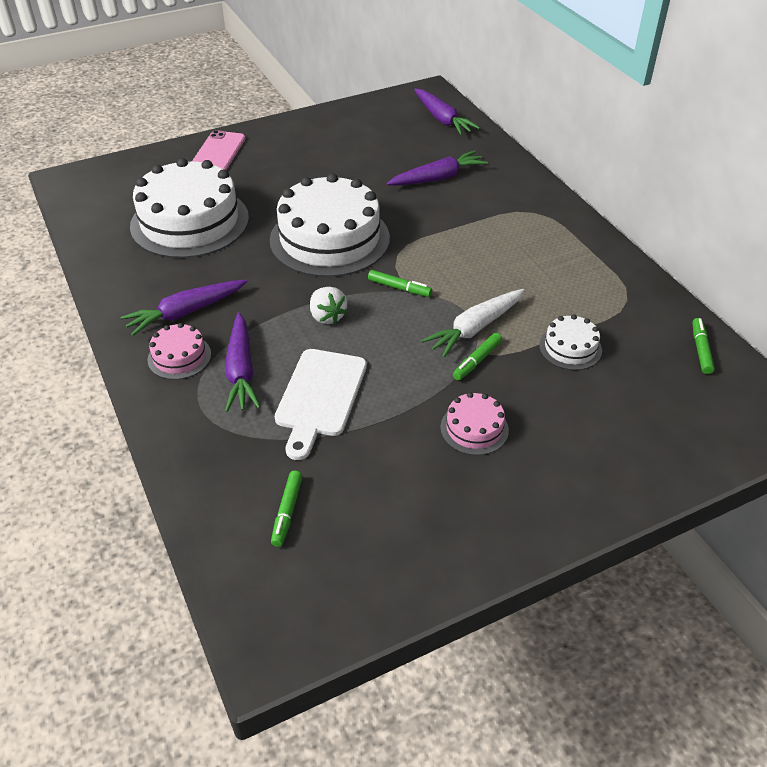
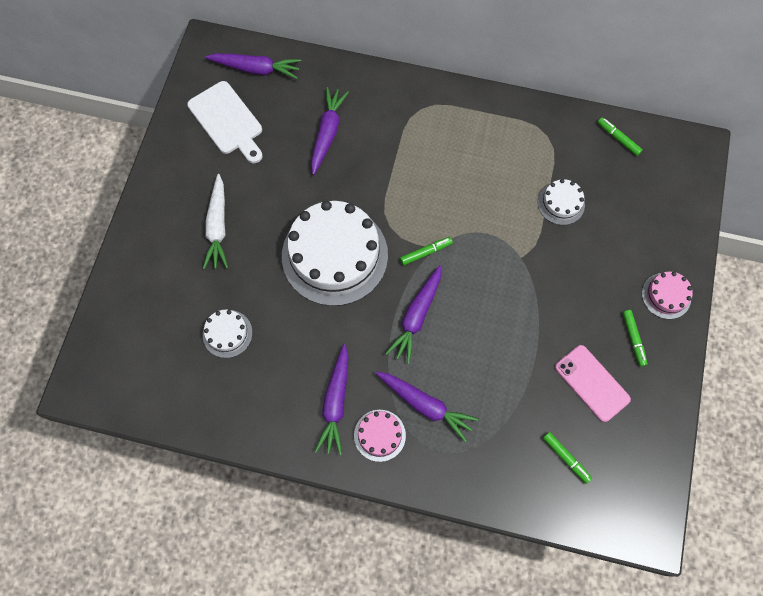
camera: 50 degrees left, 25 degrees up
(190, 222) = (227, 333): white cake -> white cake, size x0.45
(218, 153) = (149, 253): pink phone -> pink phone (592, 383)
(319, 397) = (488, 375): white cutting board -> white cutting board (227, 121)
(327, 316) = (416, 317): white strawberry -> purple carrot
(474, 428) = (581, 310): pink cake -> pink cake (666, 295)
(475, 329) = (501, 240): white carrot -> white carrot (218, 227)
(477, 361) = (530, 263): green marker -> green marker (633, 339)

